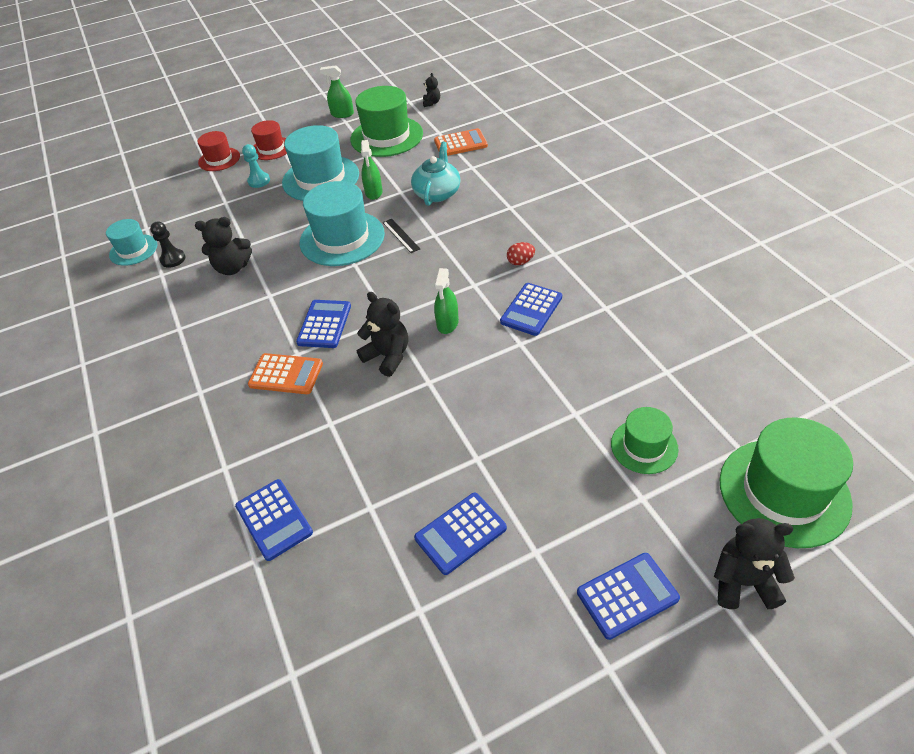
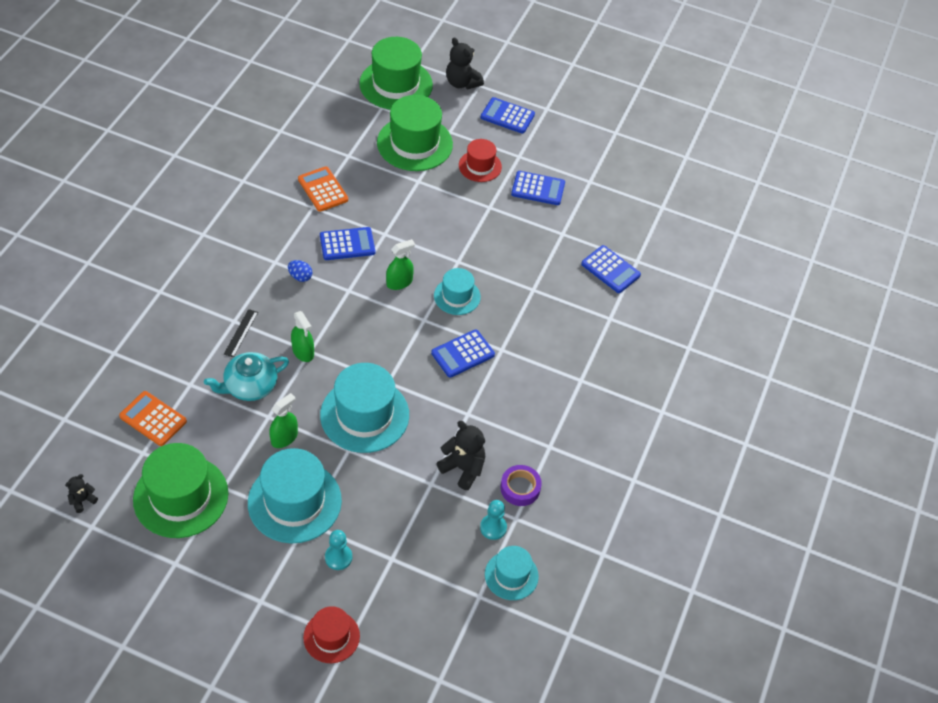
camera: 140 degrees left, 5 degrees up
(173, 259) = (493, 527): black pawn -> turquoise pawn
(176, 290) = (520, 488): none -> purple tape
(271, 148) = (276, 598): red hat -> red hat (480, 166)
(274, 519) = (610, 270): blue calculator -> blue calculator turned 120 degrees clockwise
(286, 374) = (522, 342): orange calculator -> orange calculator (323, 189)
(342, 114) = (161, 579): green spray bottle -> green spray bottle (303, 352)
(388, 356) = (457, 296): black teddy bear -> turquoise hat
(401, 235) = (328, 374): black ruler -> black ruler (241, 333)
(520, 262) = (300, 277): red egg -> blue egg
(644, 446) = (414, 143): green hat -> green hat, size x1.77

